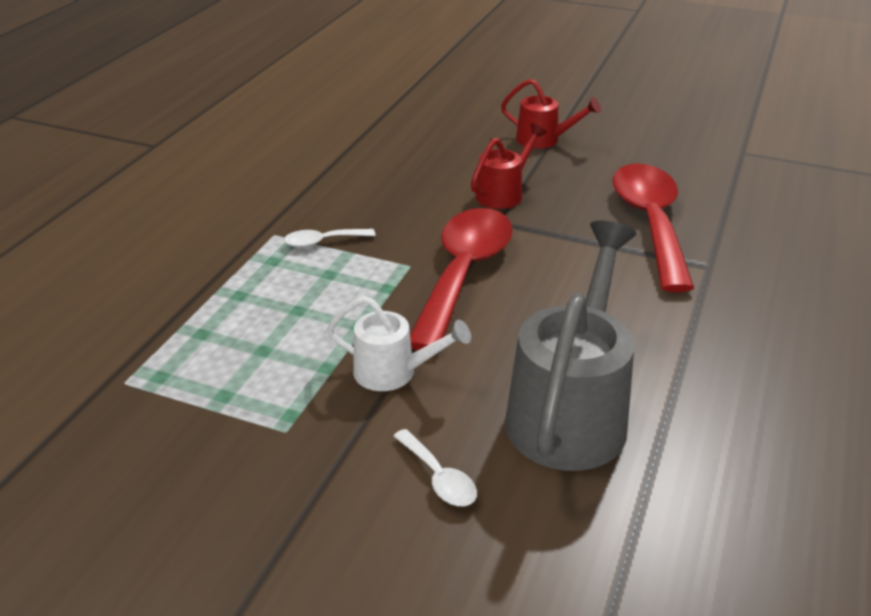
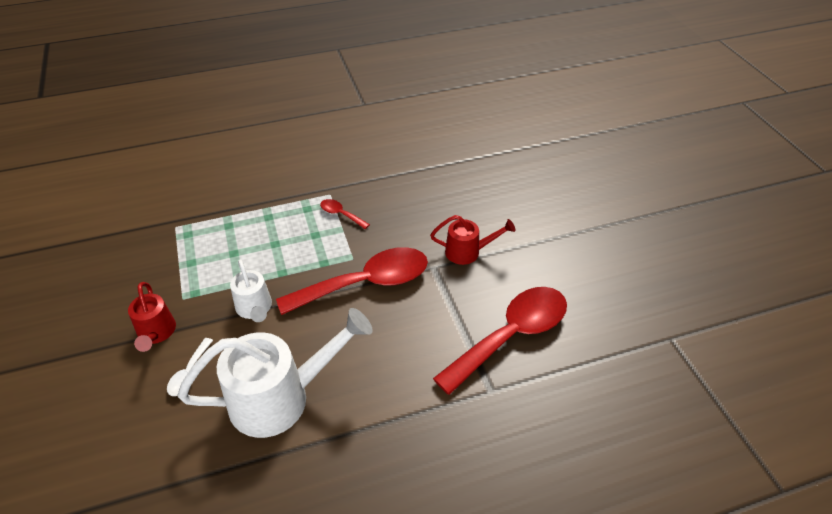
camera: 50 degrees right, 10 degrees up
(322, 242) = (341, 214): white spoon -> red spoon
(544, 140) = (554, 233): red watering can -> red watering can (156, 333)
(571, 411) = (281, 397): grey watering can -> white watering can

